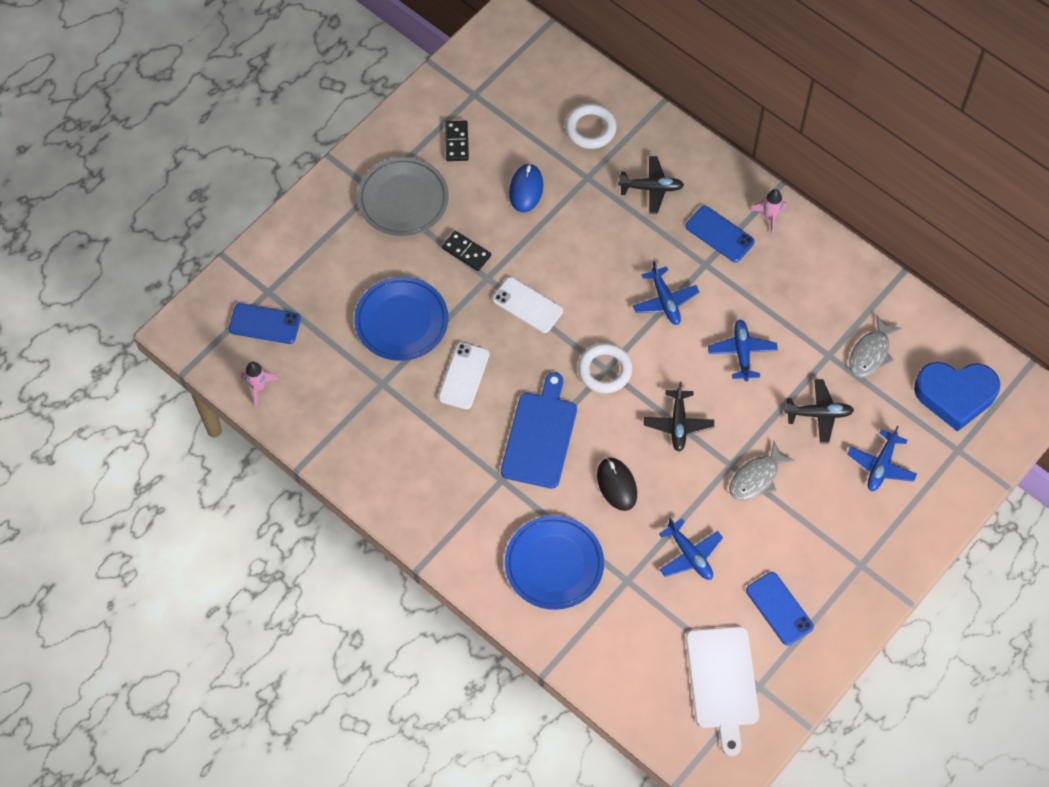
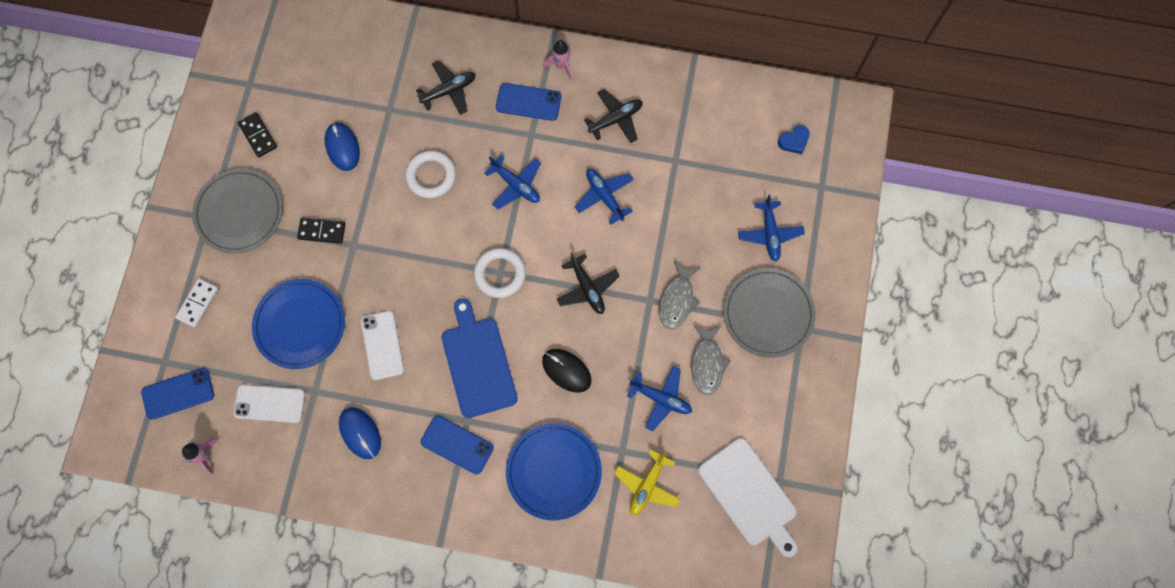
camera: 30 degrees left, 10 degrees up
(324, 257) = (198, 303): none -> white domino
(401, 439) = (360, 433): none -> blue mouse
(527, 305) = (402, 251): white phone -> white phone (269, 403)
(590, 129) = (368, 64): white ring -> white ring (431, 176)
(632, 622) = (647, 485): none -> yellow plane
(779, 608) = (758, 404): blue phone -> blue phone (457, 445)
(819, 414) = (696, 216): black plane -> black plane (616, 119)
(836, 535) = (768, 314): none -> grey plate
(871, 353) = (708, 141): grey fish -> grey fish (707, 363)
(955, 395) = (794, 141): blue heart -> blue heart, size x0.43

